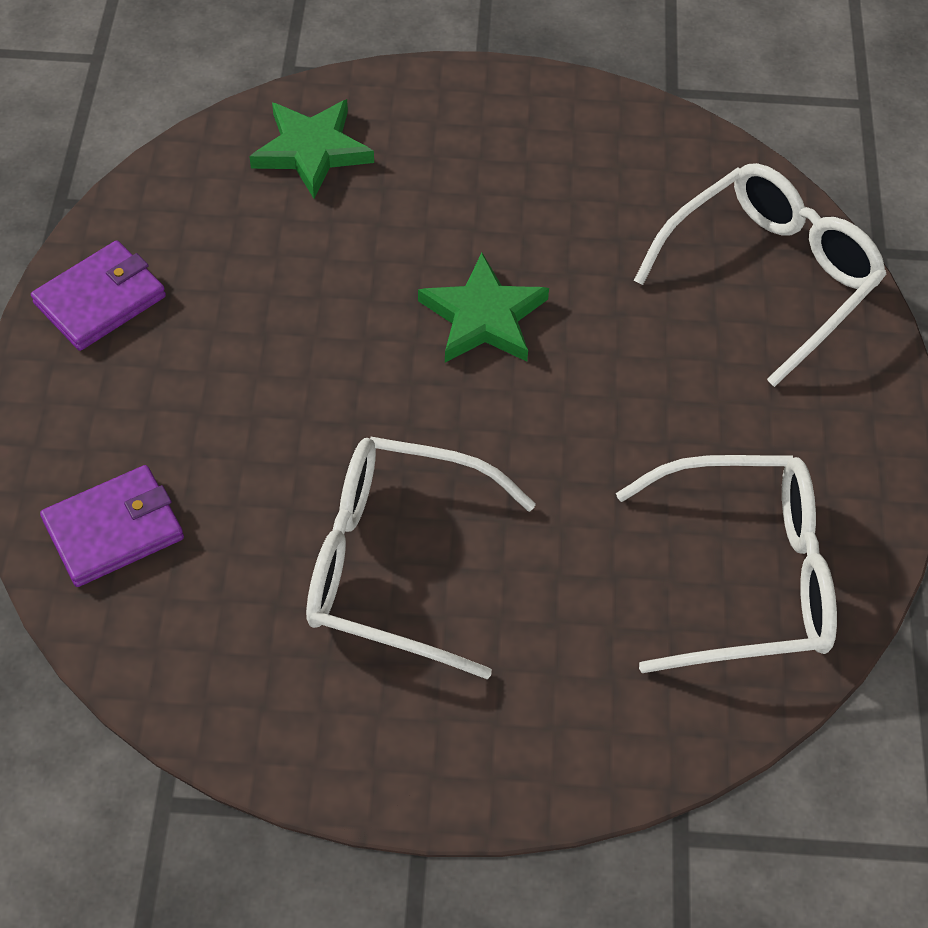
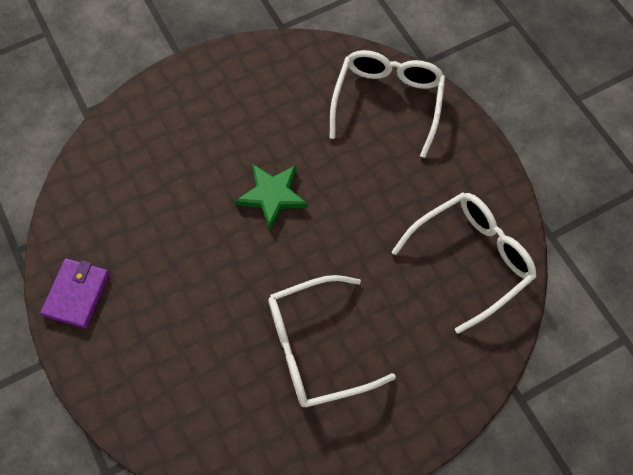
camera: 30 degrees left, 10 degrees up
(113, 529) = (170, 412): purple wallet -> none
(312, 150) = (129, 152): green star -> none

